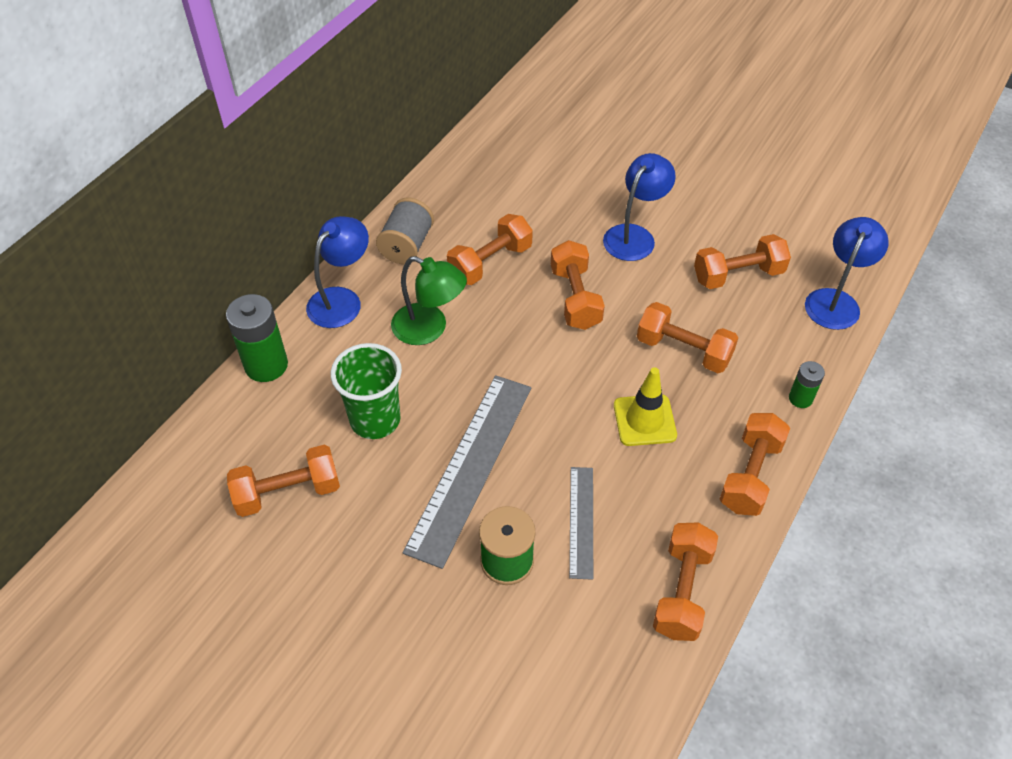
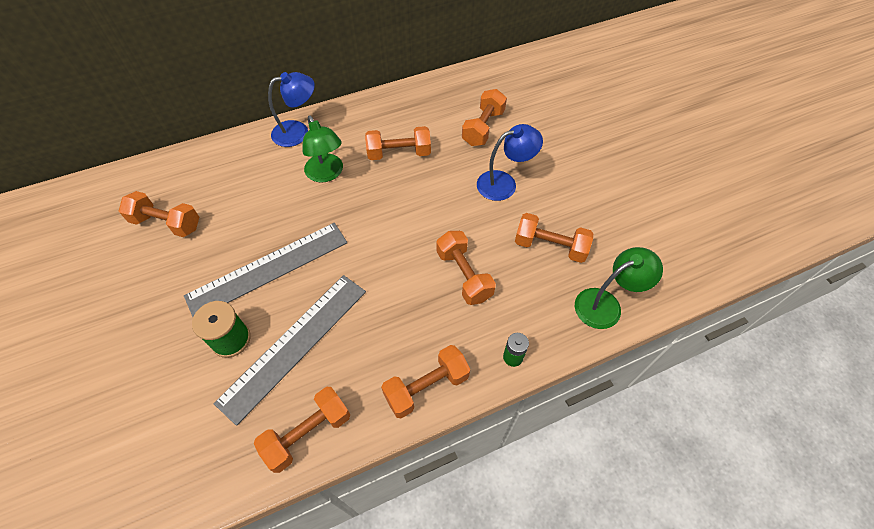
camera: 35 degrees right, 5 degrees up
(266, 365) = (226, 147): green battery -> none
(375, 420) = (247, 210): green cup -> none
(407, 245) = (362, 119): grey spool -> none
(575, 298) = (428, 202): orange dumbbell -> orange dumbbell (483, 128)
(581, 521) = (294, 344): grey ruler -> grey ruler, size x1.88
(644, 420) = (394, 305): yellow traffic cone -> none
(835, 301) = (606, 304): blue lamp -> green lamp

